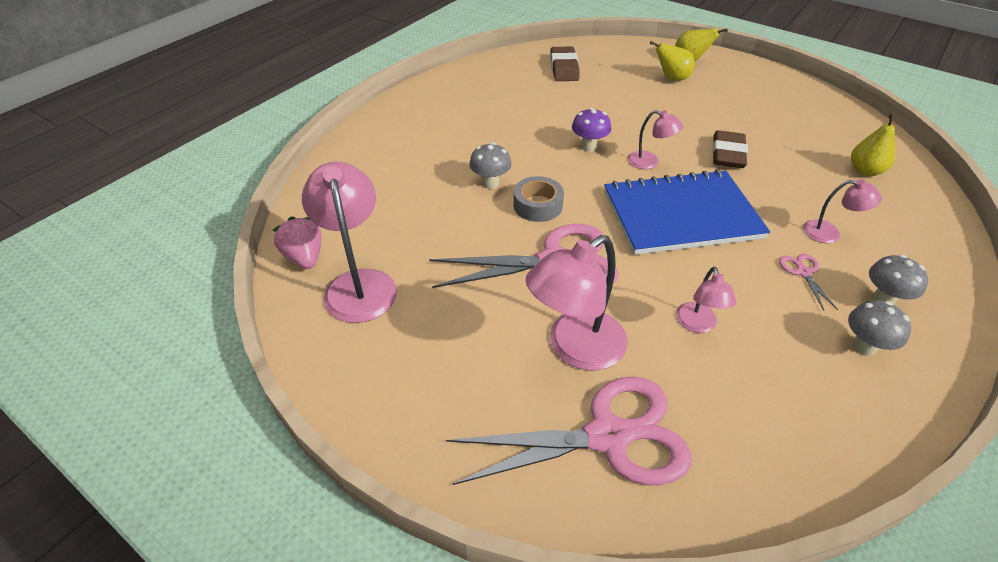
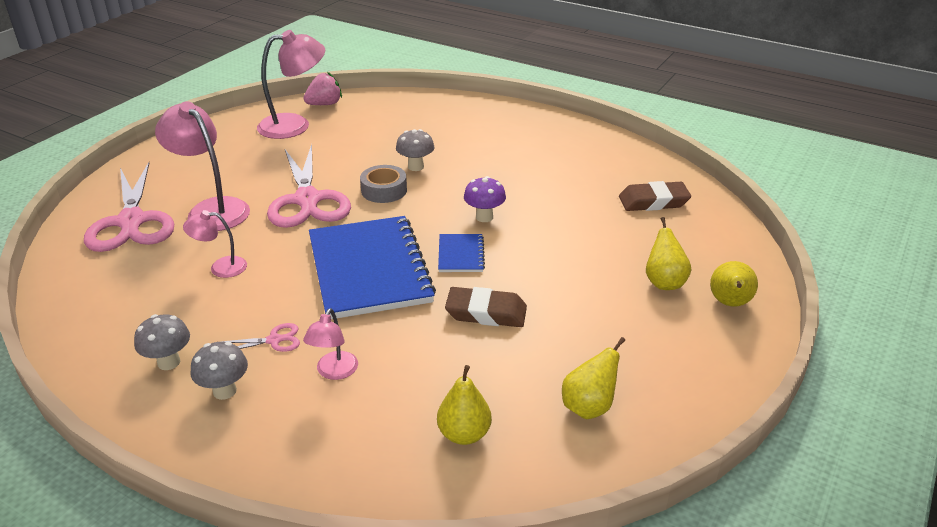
camera: 85 degrees right, 10 degrees down
(649, 162) = (461, 254): pink lamp -> blue notebook
(814, 121) = (589, 407): none -> yellow pear

